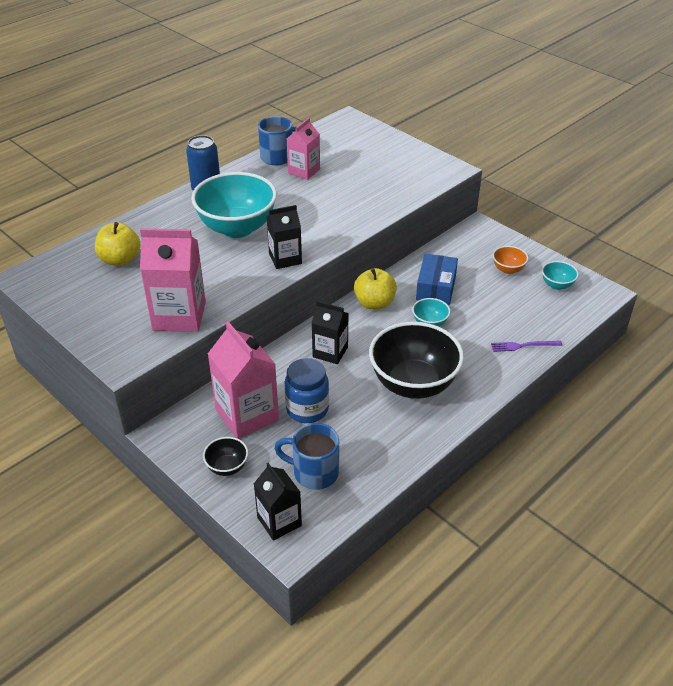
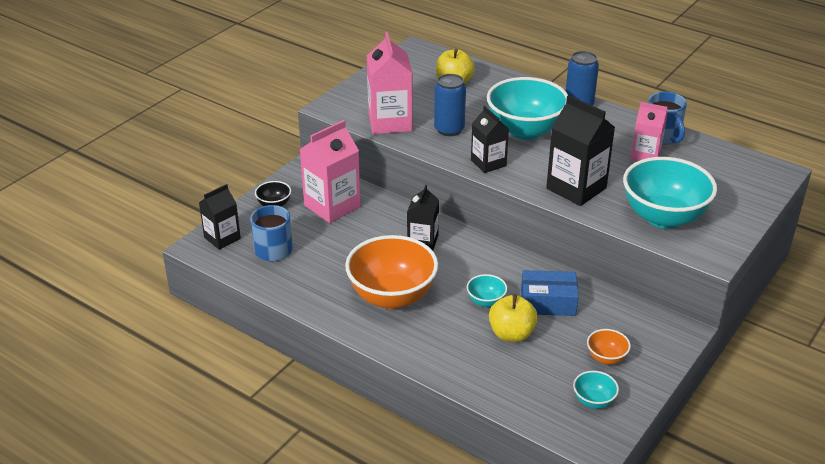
camera: 80 degrees right, 5 degrees down
(213, 275) = (449, 129): none -> blue can
(307, 409) = (345, 237): blue jar -> none
(343, 215) = (576, 188): none -> black carton
(374, 303) = (504, 261): yellow apple -> yellow apple (511, 334)
(396, 180) = (663, 217): none -> turquoise bowl
(413, 384) = (392, 297): black bowl -> orange bowl
(523, 346) = (472, 373): purple fork -> none

